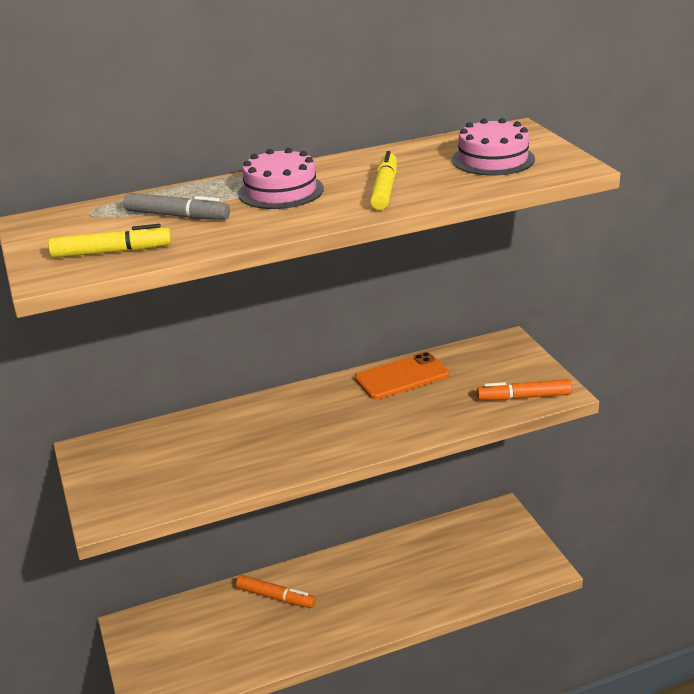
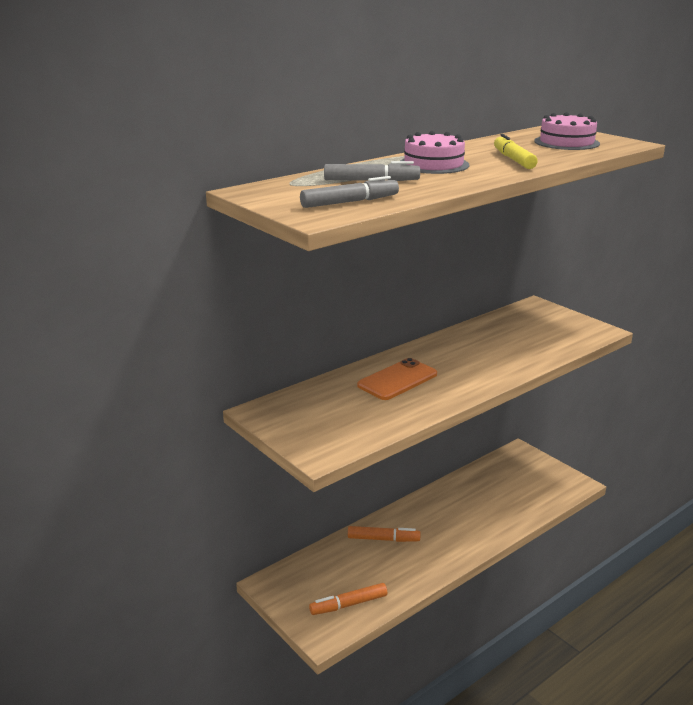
camera: 20 degrees left, 5 degrees down
(112, 252) = (350, 202): yellow marker -> grey marker
(402, 377) = (478, 334): orange phone -> orange phone (397, 380)
(524, 397) = (579, 336): orange marker -> orange marker (348, 604)

